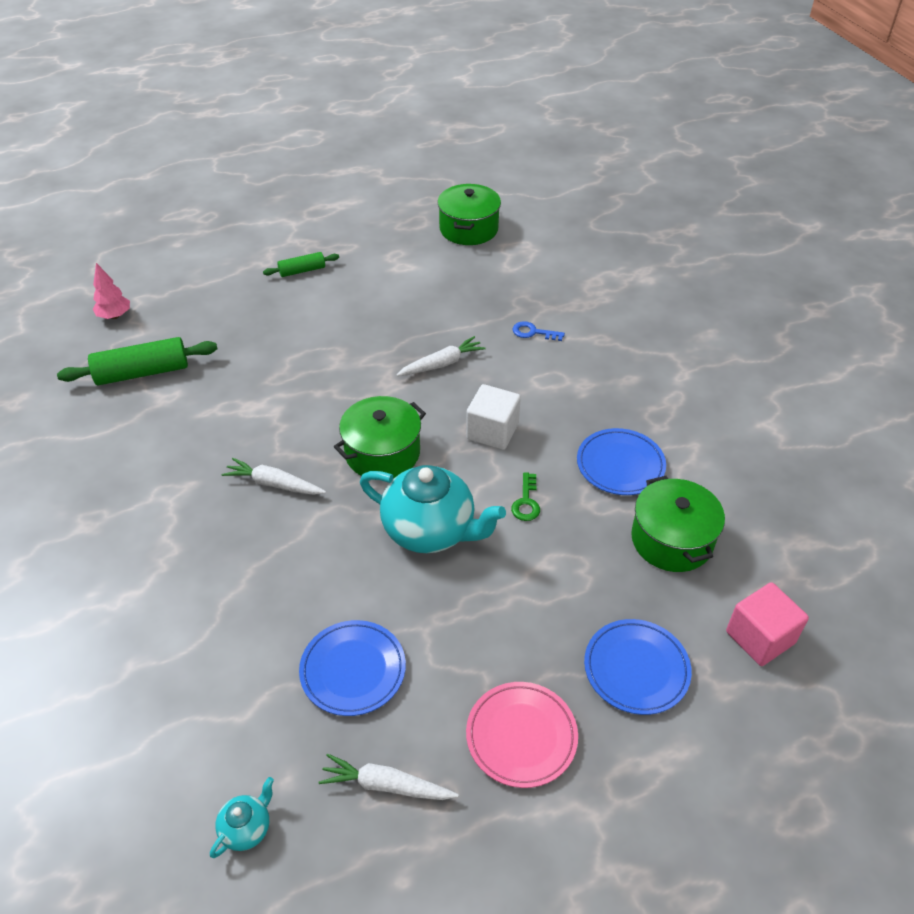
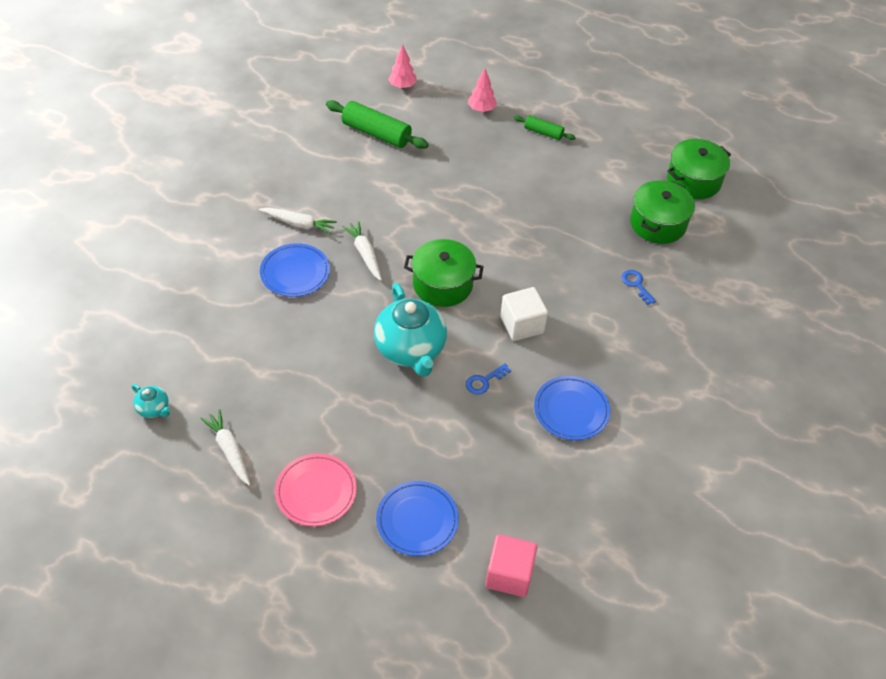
camera: 45 degrees right, 5 degrees up
(221, 287) = (481, 109): none -> pink tree
(247, 828) = (154, 409): turquoise teapot -> turquoise teapot turned 45 degrees clockwise
(353, 670) = (282, 384): blue plate -> blue plate (295, 273)
(442, 364) = (548, 259): white carrot -> white carrot (299, 224)
(526, 502) = (484, 381): green key -> blue key
(672, 540) = (538, 478): green pot -> green pot (658, 223)

